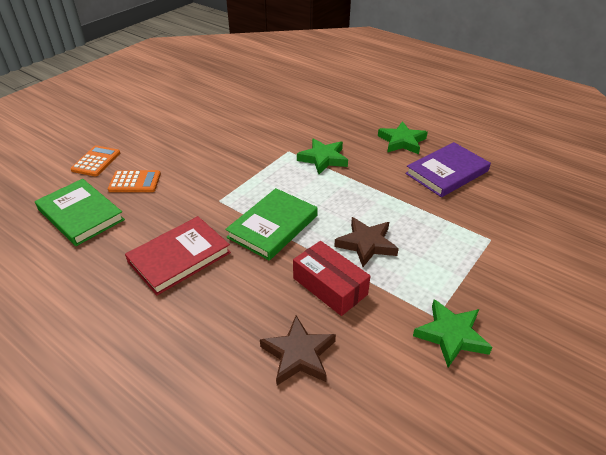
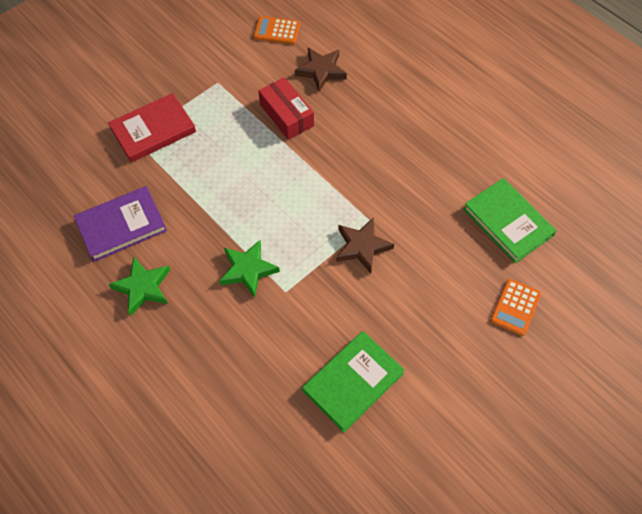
camera: 170 degrees left, 20 degrees up
(135, 182) = (462, 263): orange calculator -> orange calculator (277, 31)
(179, 257) = (406, 159): red book -> red book (153, 130)
(273, 226) = (321, 180): green book -> green book (353, 382)
(366, 244) = (243, 149): brown star -> brown star (362, 247)
(451, 335) = (214, 68): green star -> none

